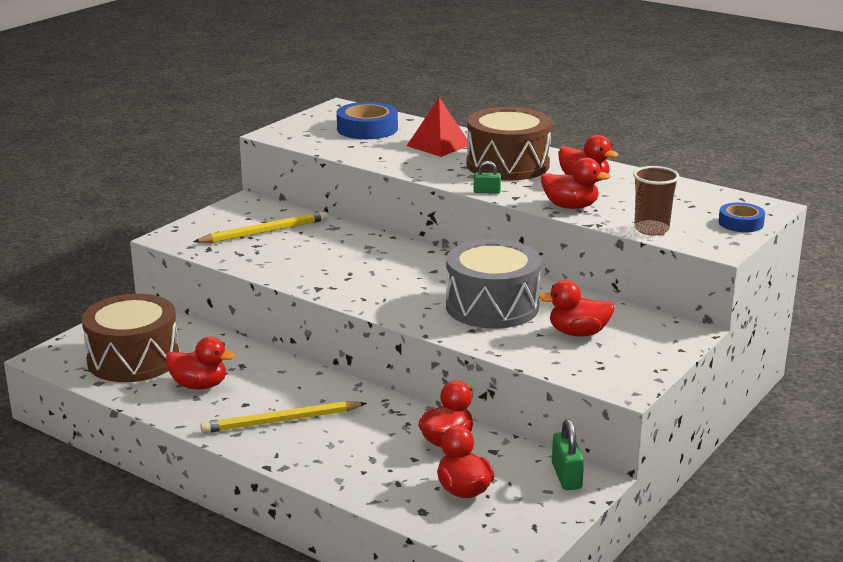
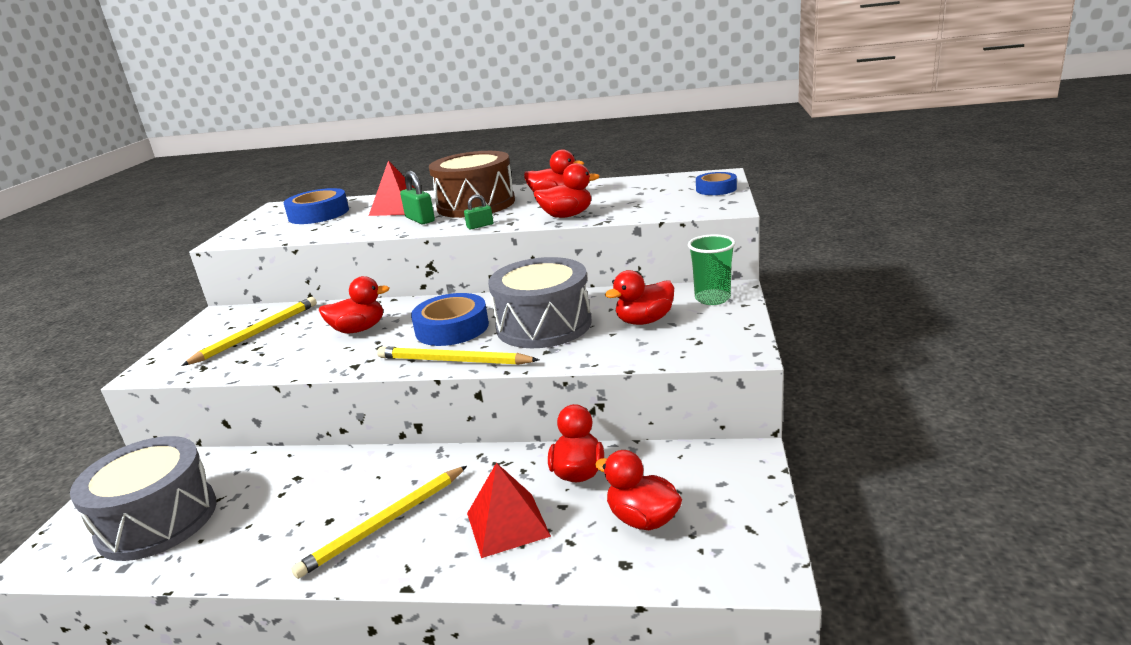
camera: 25 degrees left, 0 degrees up
(133, 359) = (157, 520): brown drum -> grey drum
(199, 385) = (259, 520): red duck -> red duck (358, 329)
(364, 455) = (507, 524): none -> red pyramid
(393, 311) = (453, 361): none -> yellow pencil
(417, 282) = (452, 328): none -> blue tape
(566, 476) = (722, 461): green padlock -> green padlock (420, 219)
(651, 229) = (655, 211): brown cup -> none
(661, 334) = (712, 298): none -> green cup

